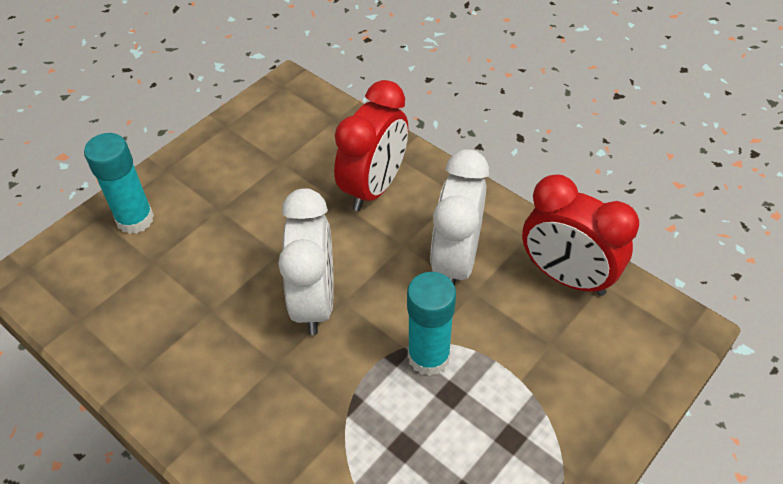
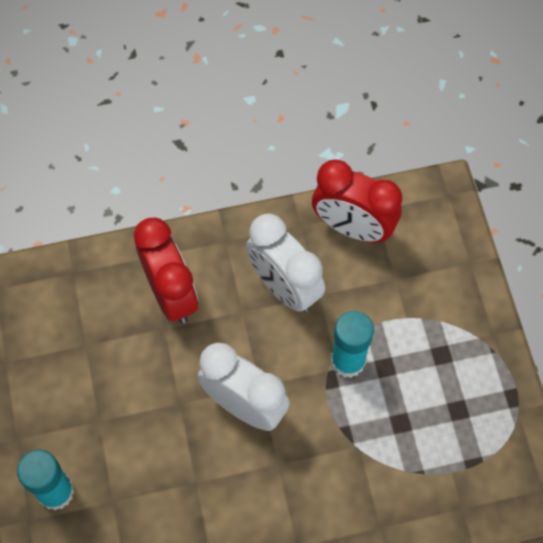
camera: 55 degrees left, 15 degrees up
(566, 277) = (353, 227): red clock -> red clock turned 45 degrees clockwise

